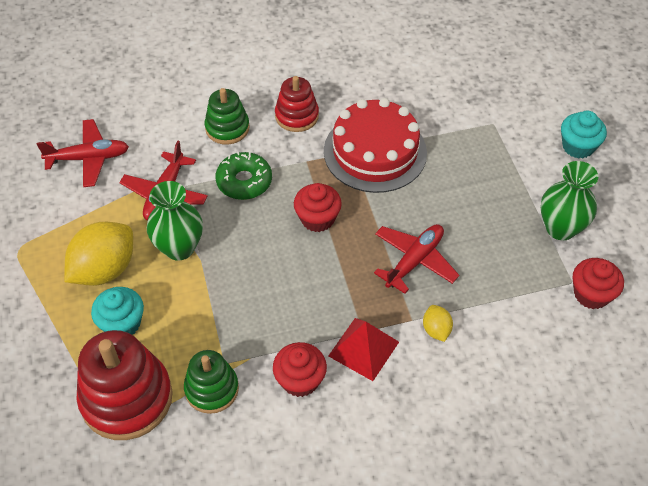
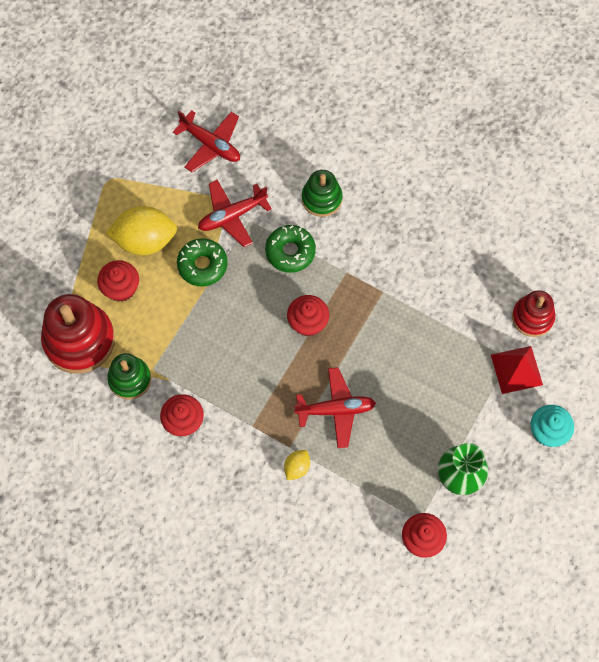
camera: 45 degrees right, 15 degrees up
(122, 323) = (121, 288): turquoise cupcake -> red cupcake
(179, 248) = (202, 265): green vase -> green donut
(297, 116) = (378, 230): red stacking toy -> red stacking toy (532, 317)
(363, 349) = (240, 437): red pyramid -> red pyramid (516, 369)
(375, 152) = (400, 306): red cake -> none

